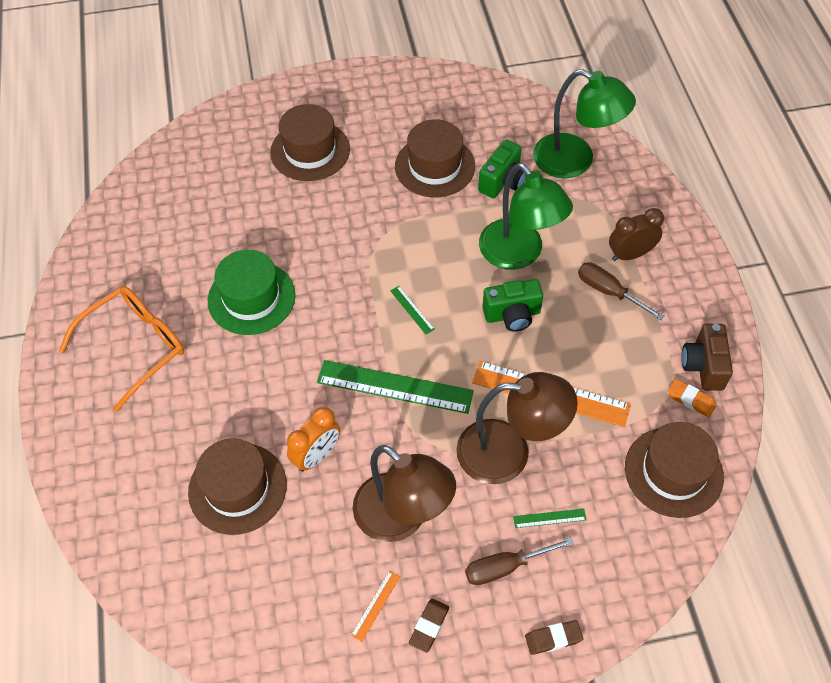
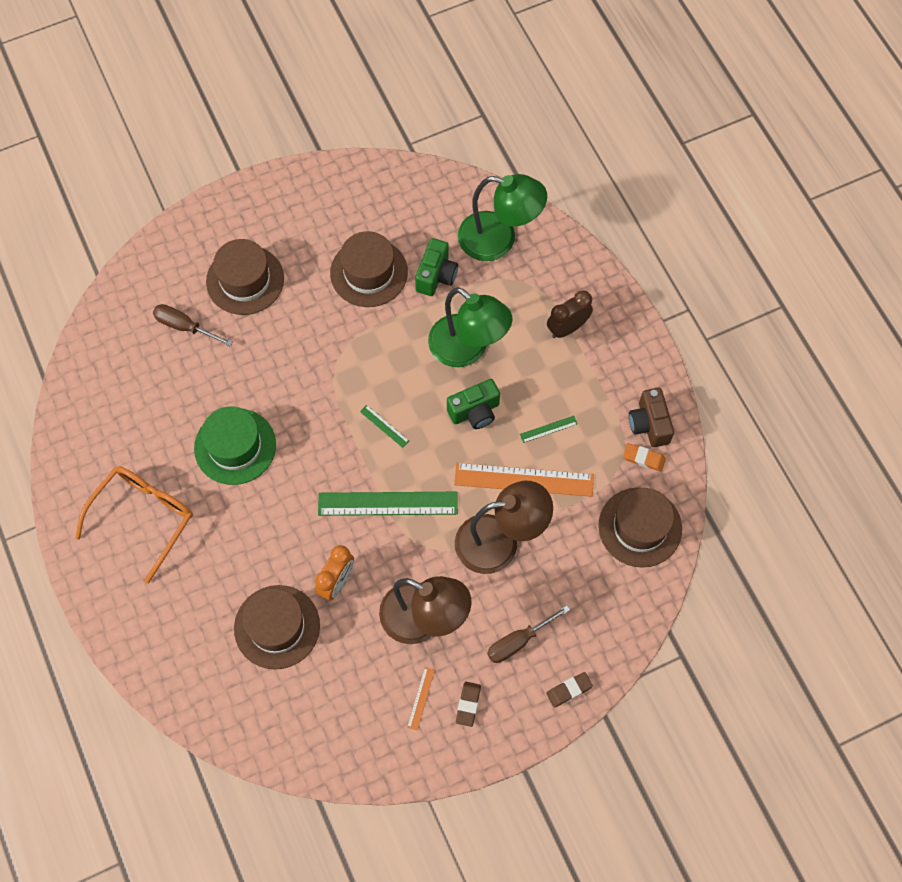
camera: 15 degrees left, 10 degrees up
(549, 518) = (546, 591): green ruler -> green ruler (548, 429)
(609, 292) = (555, 370): brown screwdriver -> brown screwdriver (185, 327)

